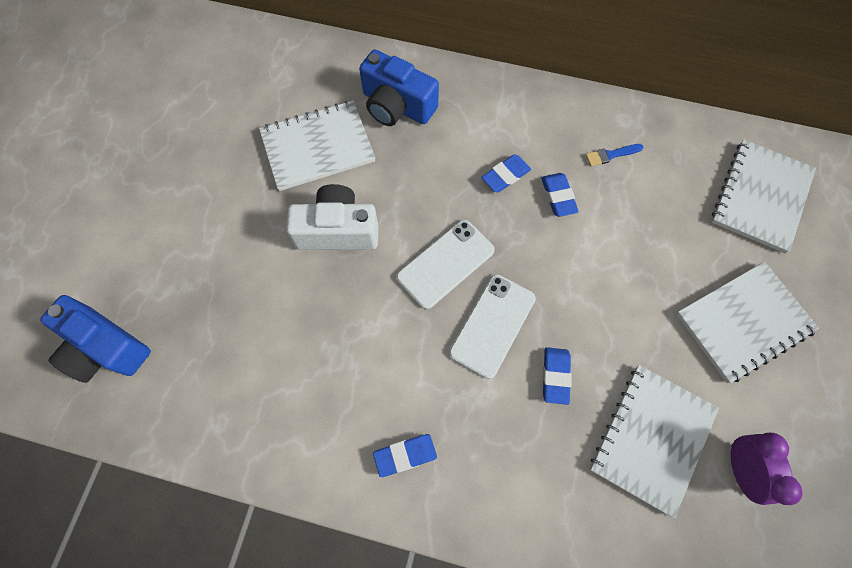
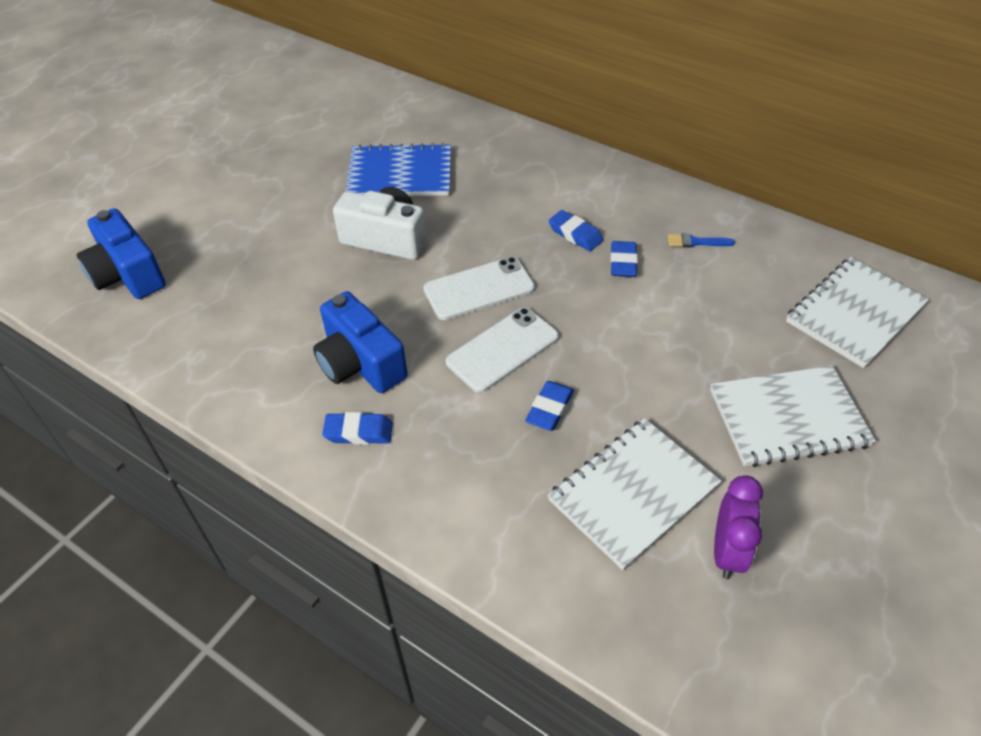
camera: 20 degrees right, 20 degrees down
(318, 147) = (400, 174): white notebook -> blue notebook
(397, 106) = (492, 159): blue camera -> blue camera (360, 363)
(505, 176) = (575, 234): blue eraser -> blue eraser turned 60 degrees clockwise

